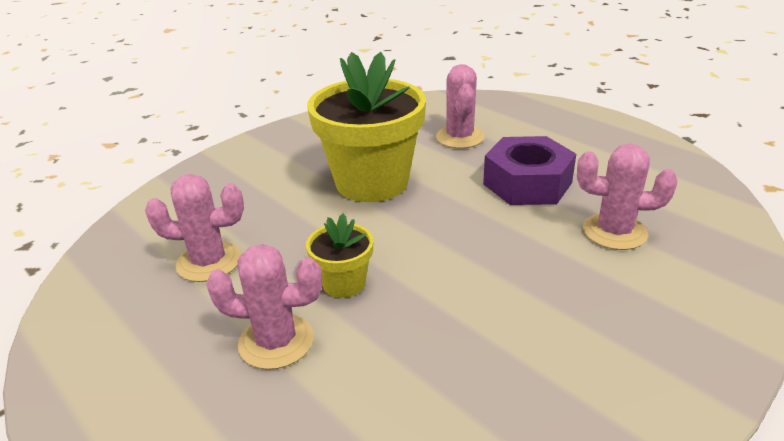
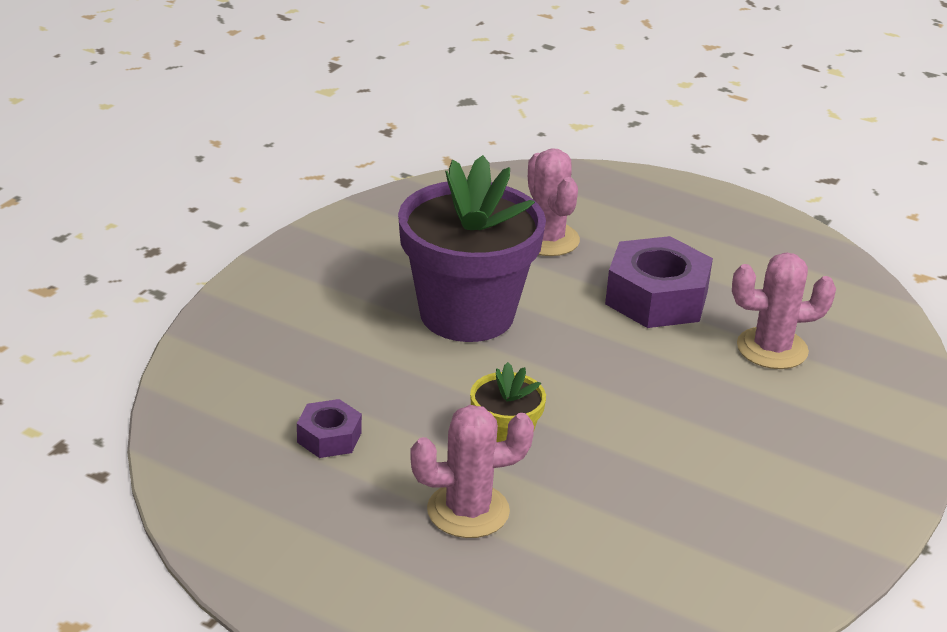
camera: 20 degrees left, 0 degrees up
(209, 262) = (329, 437): pink cactus -> purple nut
(372, 182) = (467, 314): yellow flower pot -> purple flower pot

